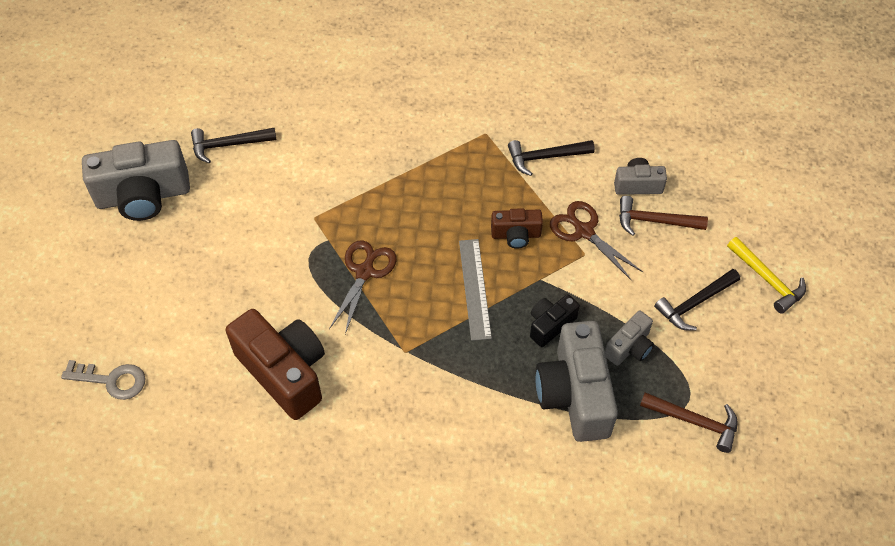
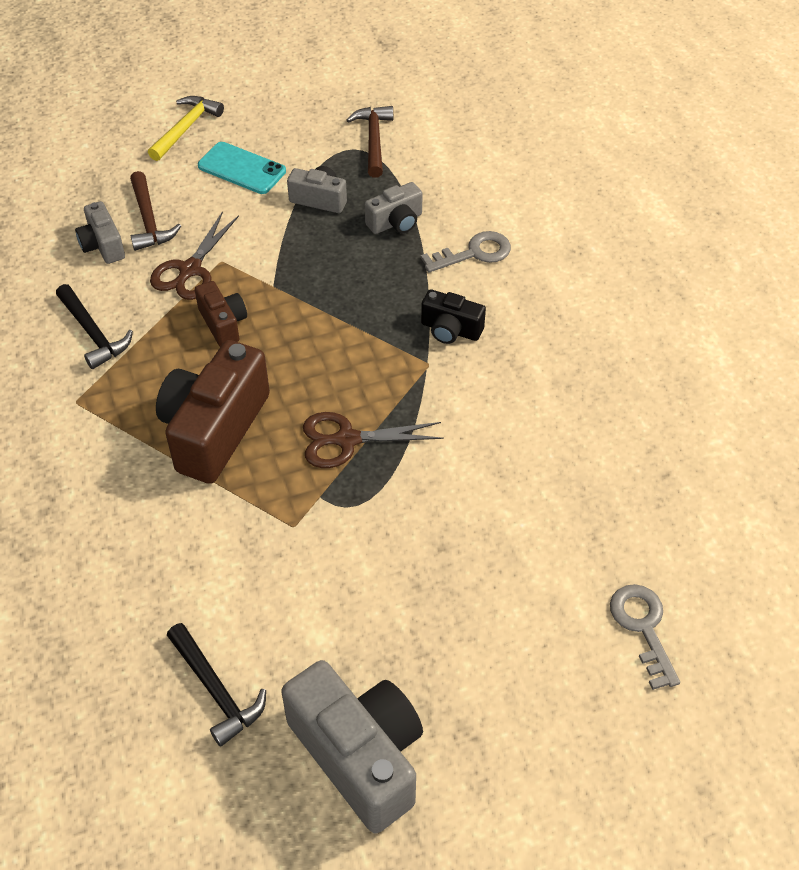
camera: 115 degrees left, 5 degrees down
(284, 372) = (520, 459): brown camera -> brown camera (214, 429)
(474, 288) = (315, 335): grey ruler -> none
(508, 439) = (474, 253): none -> grey key
(550, 325) = (326, 261): black camera -> black camera (450, 330)
(574, 394) = (396, 222): grey camera -> grey camera, size x0.51
(694, 304) = (242, 168): black hammer -> turquoise phone

